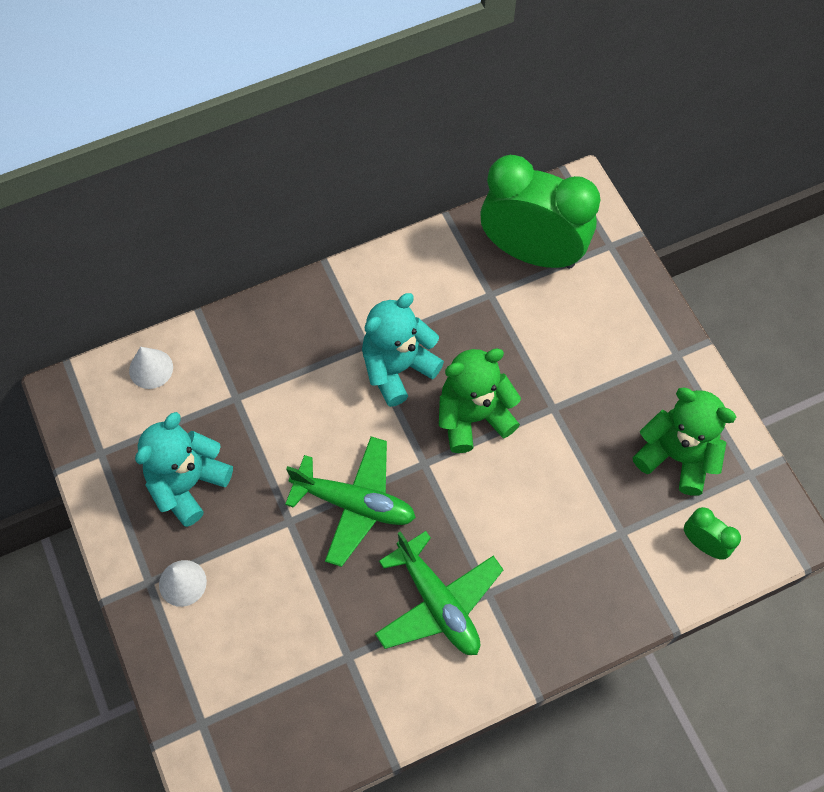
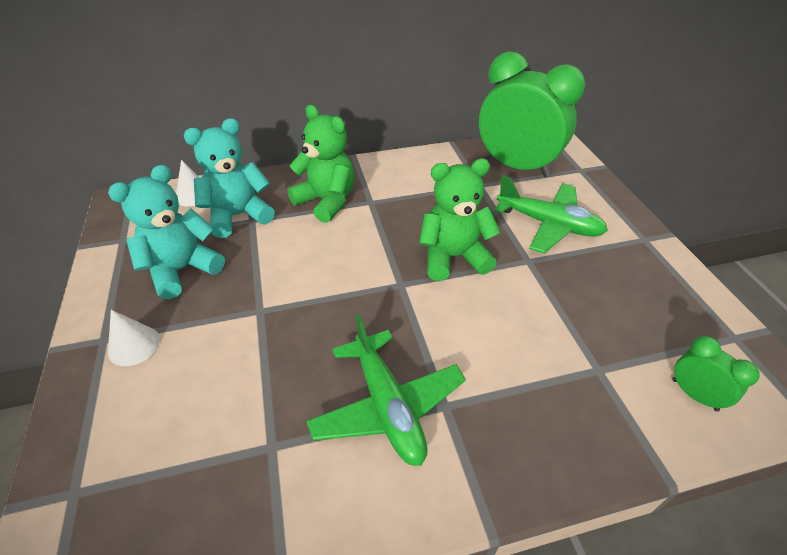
camera: 10 degrees right, 20 degrees down
(354, 504) = (326, 305): green plane -> green plane (548, 224)
(397, 368) = (393, 218): turquoise teddy bear -> turquoise teddy bear (238, 216)
(676, 456) = (653, 312): green teddy bear -> green teddy bear (326, 201)

